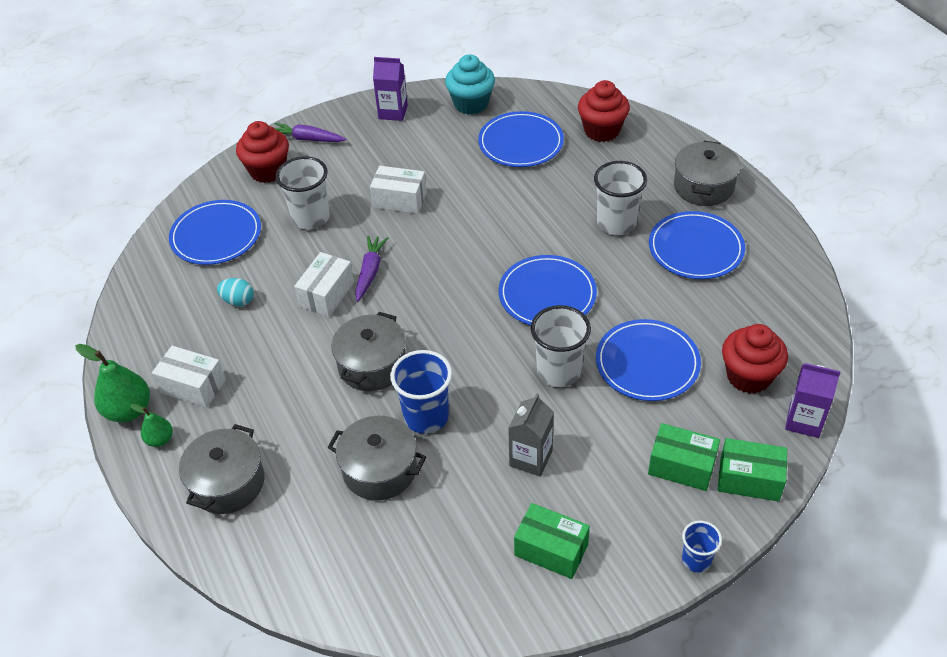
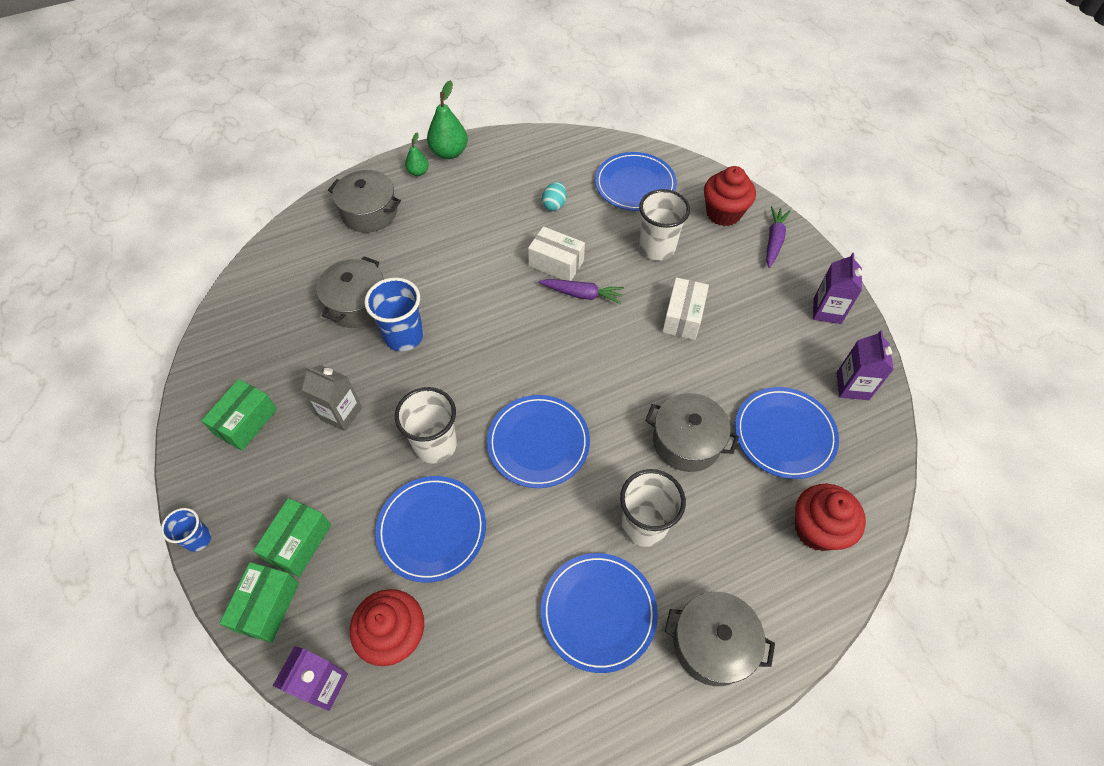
camera: 90 degrees right, 10 degrees up
(193, 386) = (466, 185): white box -> none
(372, 365) = (468, 297): grey pot -> grey pot (686, 441)
(471, 104) = (852, 386): turquoise cupcake -> purple carton

